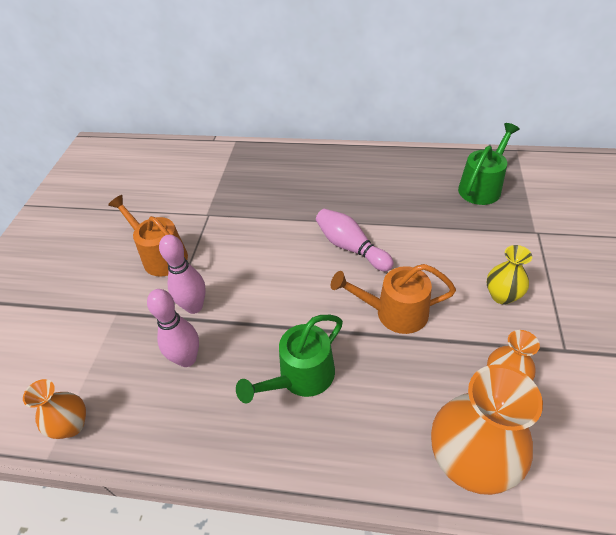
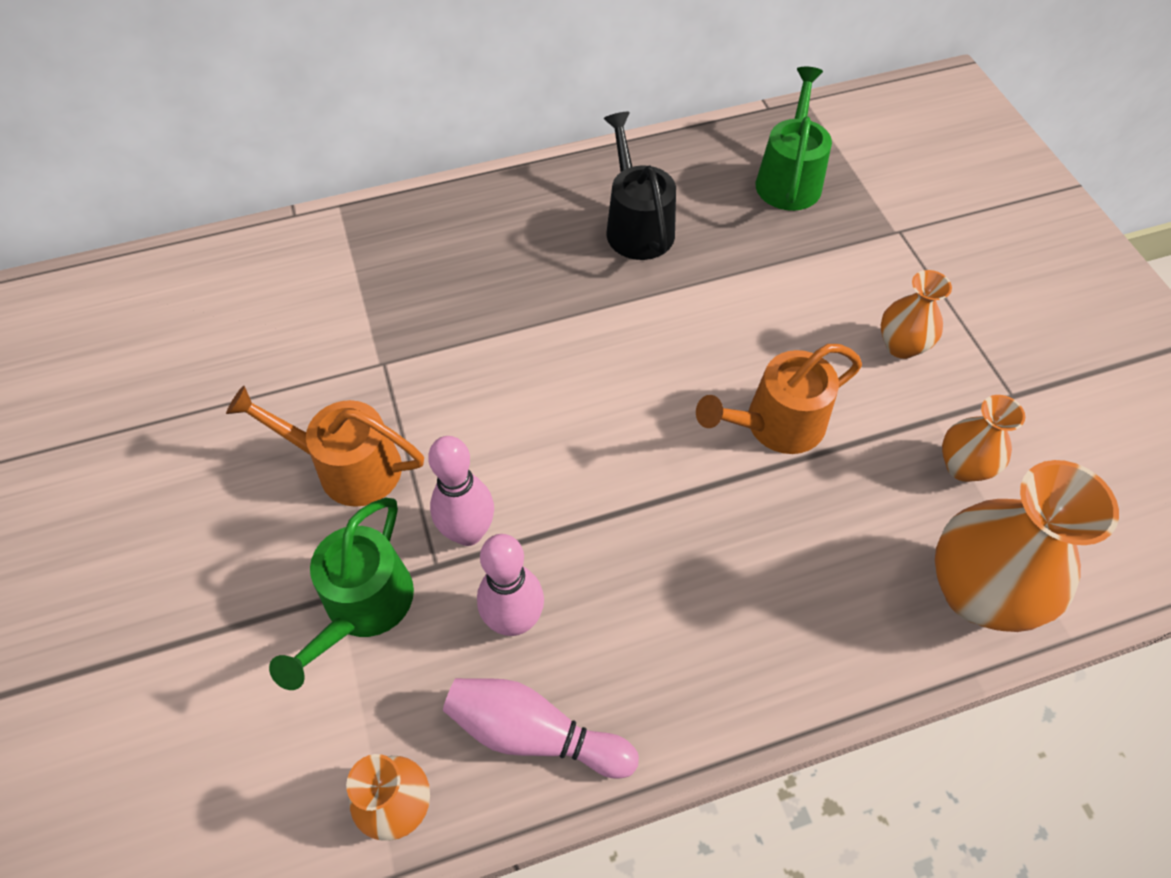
camera: 30 degrees left, 10 degrees up
(301, 377) = (703, 574): green watering can -> green watering can (363, 607)
(351, 247) = (655, 343): pink bowling pin -> pink bowling pin (534, 733)
(377, 188) = (637, 226): none -> black watering can
(502, 295) = (901, 345): yellow vase -> orange vase

